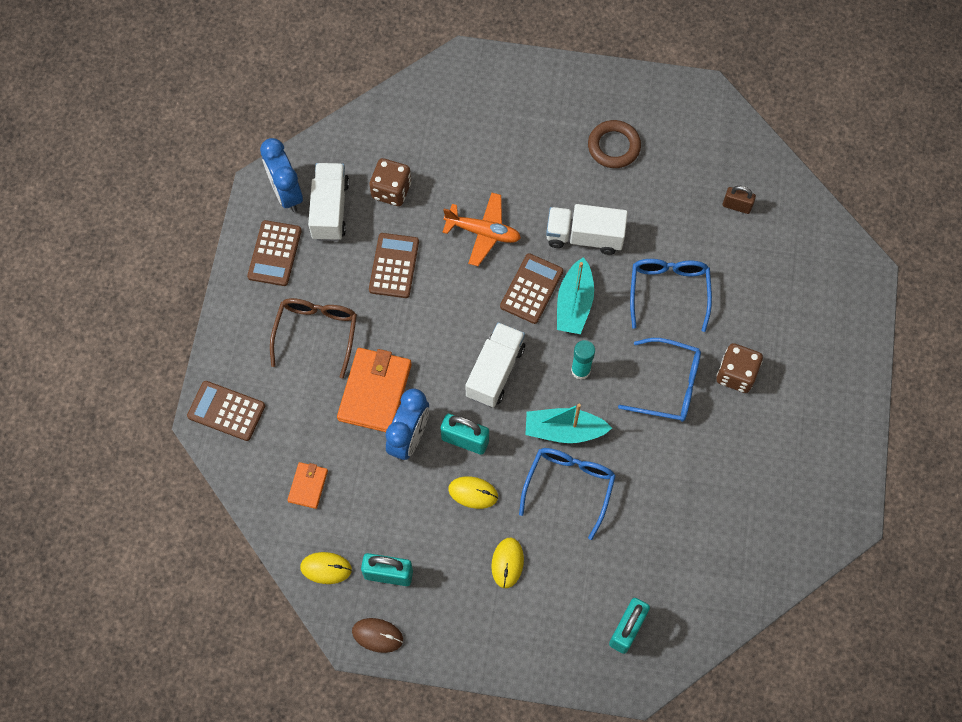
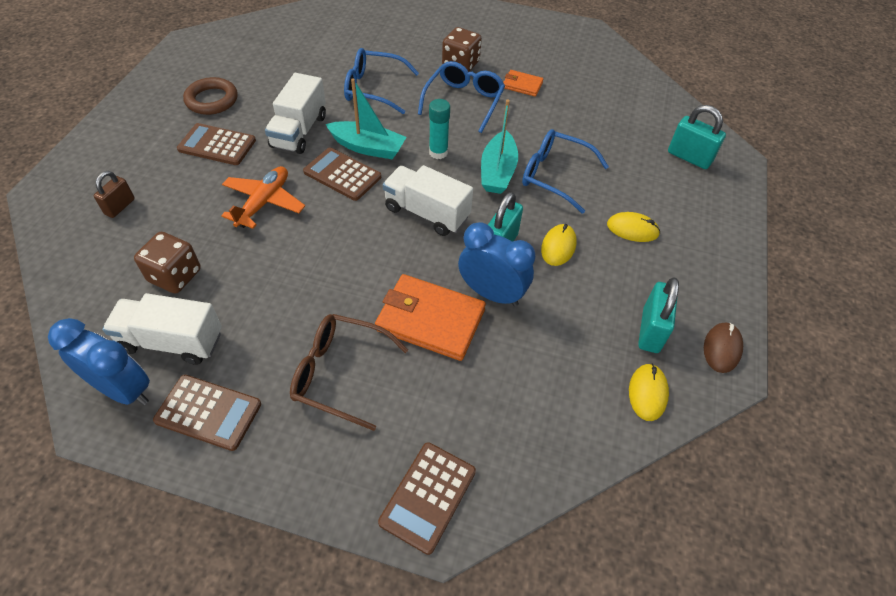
camera: 85 degrees left, 15 degrees down
(286, 193) = (123, 389): blue clock -> blue clock turned 135 degrees counterclockwise
(308, 486) = (543, 403): orange wallet -> orange wallet (522, 85)
(394, 266) = (275, 284): brown calculator -> brown calculator (217, 145)
(736, 206) = (306, 41): brown padlock -> brown padlock (120, 207)

